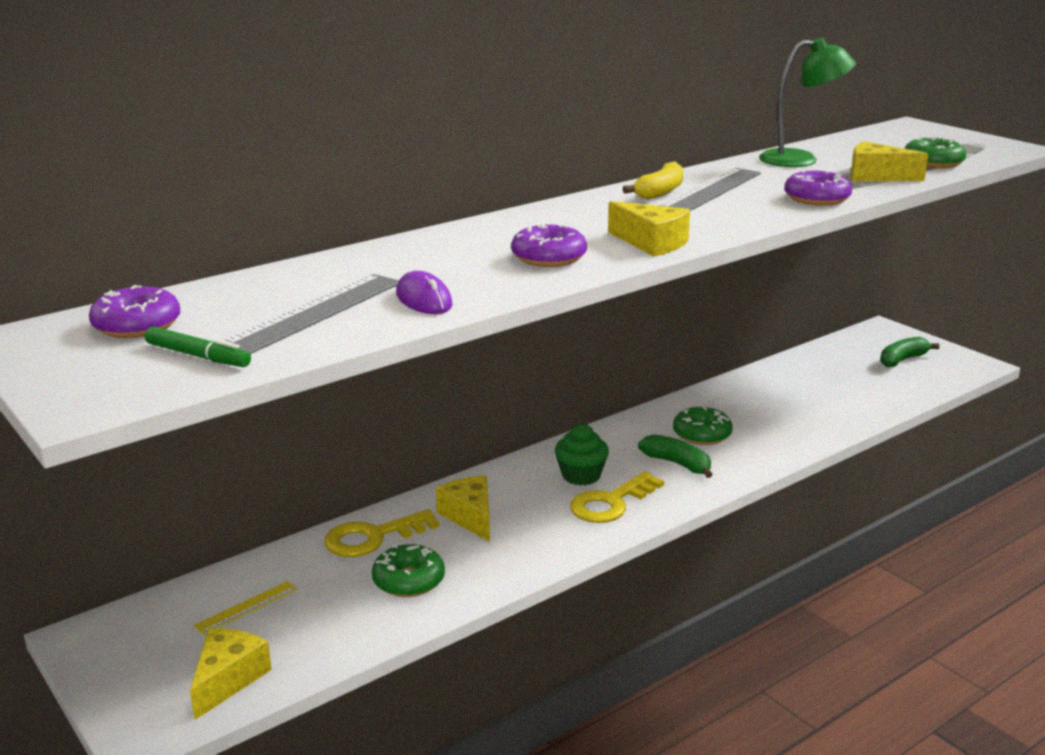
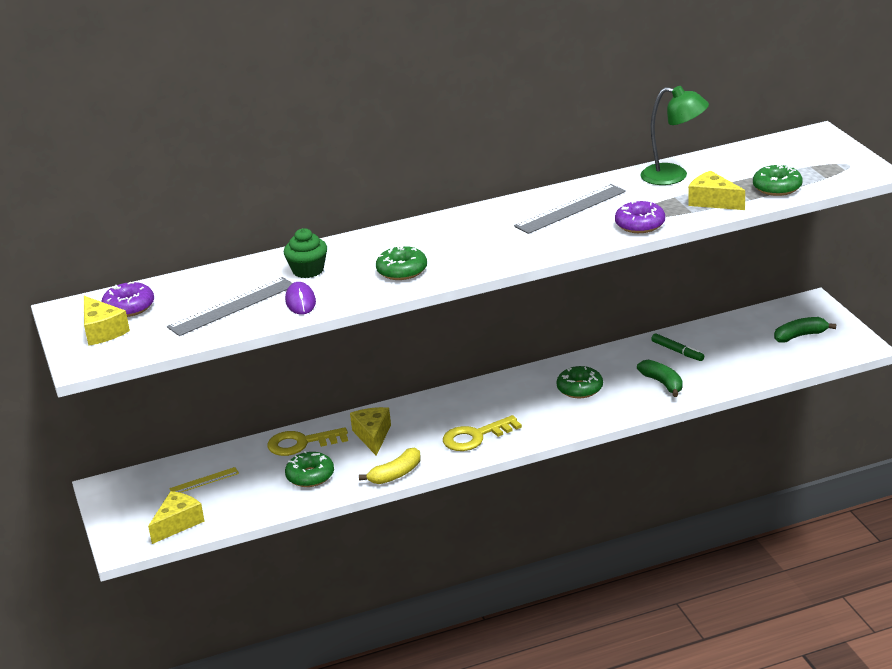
camera: 20 degrees right, 5 degrees up
(198, 356) = (153, 334): green marker -> green marker (677, 351)
(549, 258) = (402, 271): purple donut -> green donut
(581, 475) = (468, 413): green cupcake -> green cupcake (308, 270)
(651, 243) = (480, 262): yellow cheese -> yellow cheese (102, 331)
(660, 192) = (531, 208): yellow banana -> yellow banana (396, 474)
(677, 464) = (544, 411): green banana -> green banana (663, 383)

